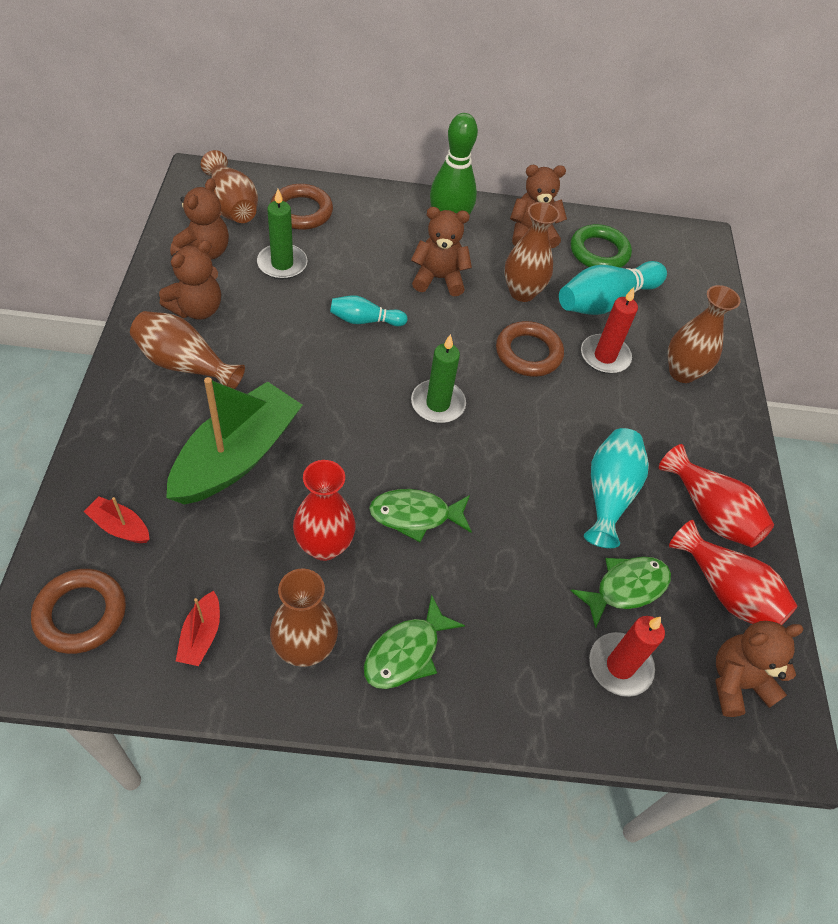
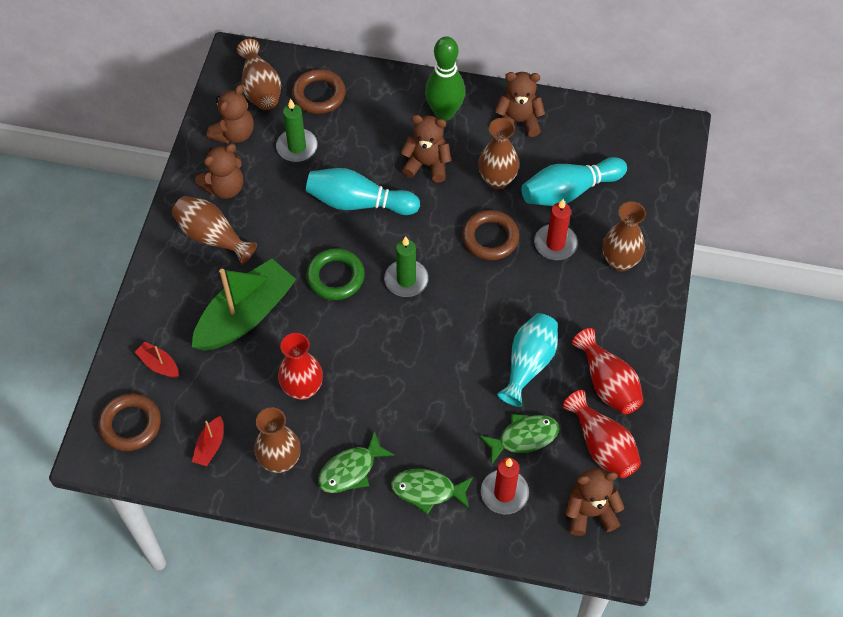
camera: 15 degrees right, 5 degrees up
(365, 320) = (358, 202): turquoise bowling pin -> turquoise bowling pin, size x1.80
(415, 515) = (373, 370): green fish -> green fish (428, 490)
(599, 252) = (576, 141): green ring -> green ring (335, 277)

